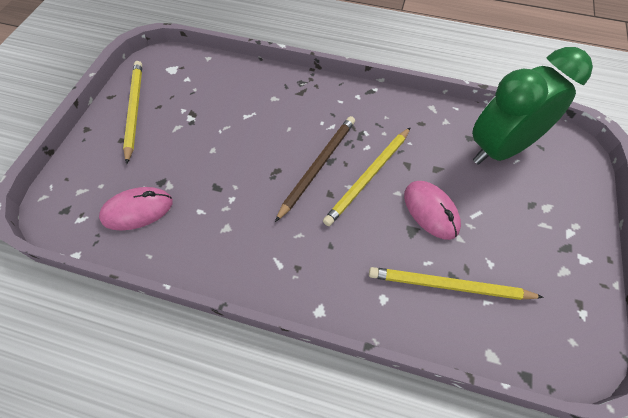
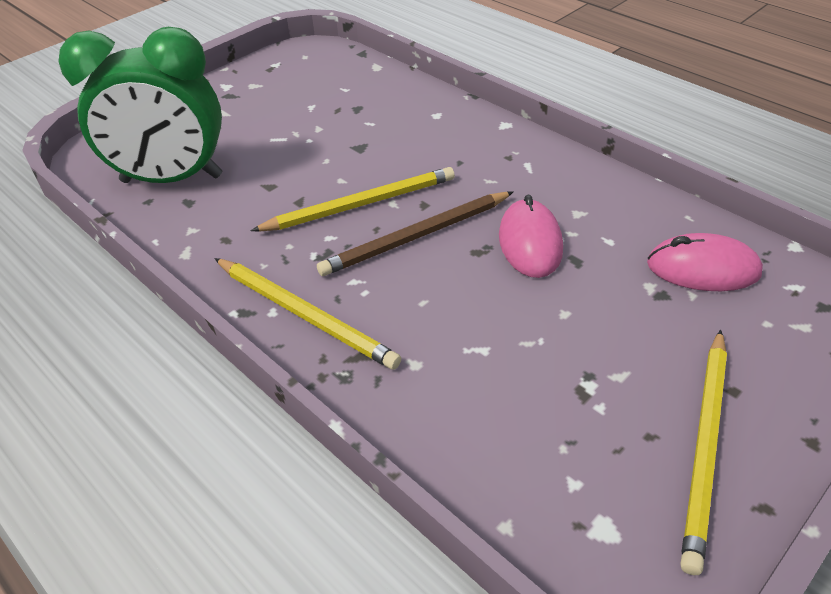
camera: 150 degrees left, 15 degrees down
(431, 211) = (322, 154): pink mouse -> pink mouse (530, 243)
(448, 286) = (367, 105): yellow pencil -> yellow pencil (305, 315)

